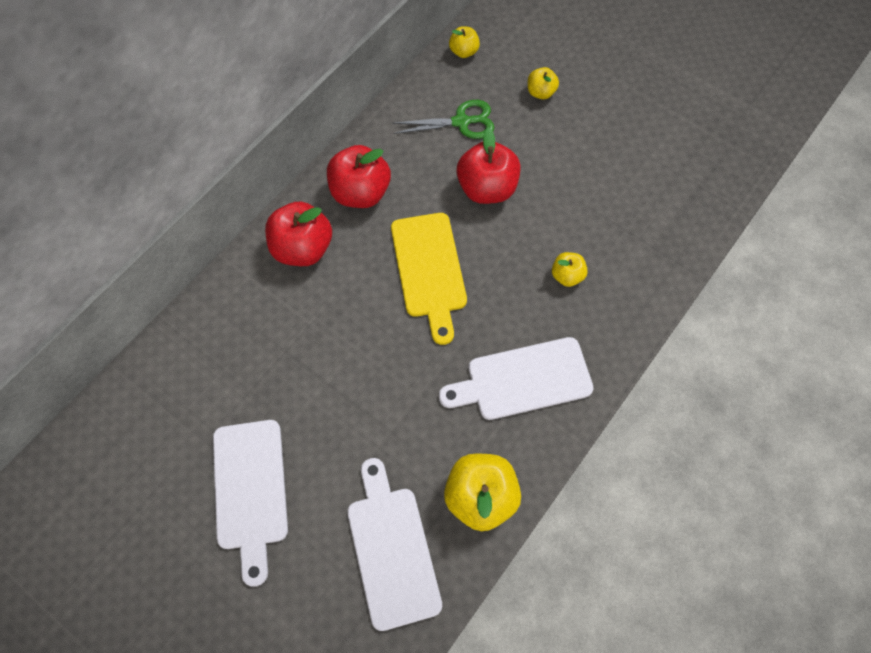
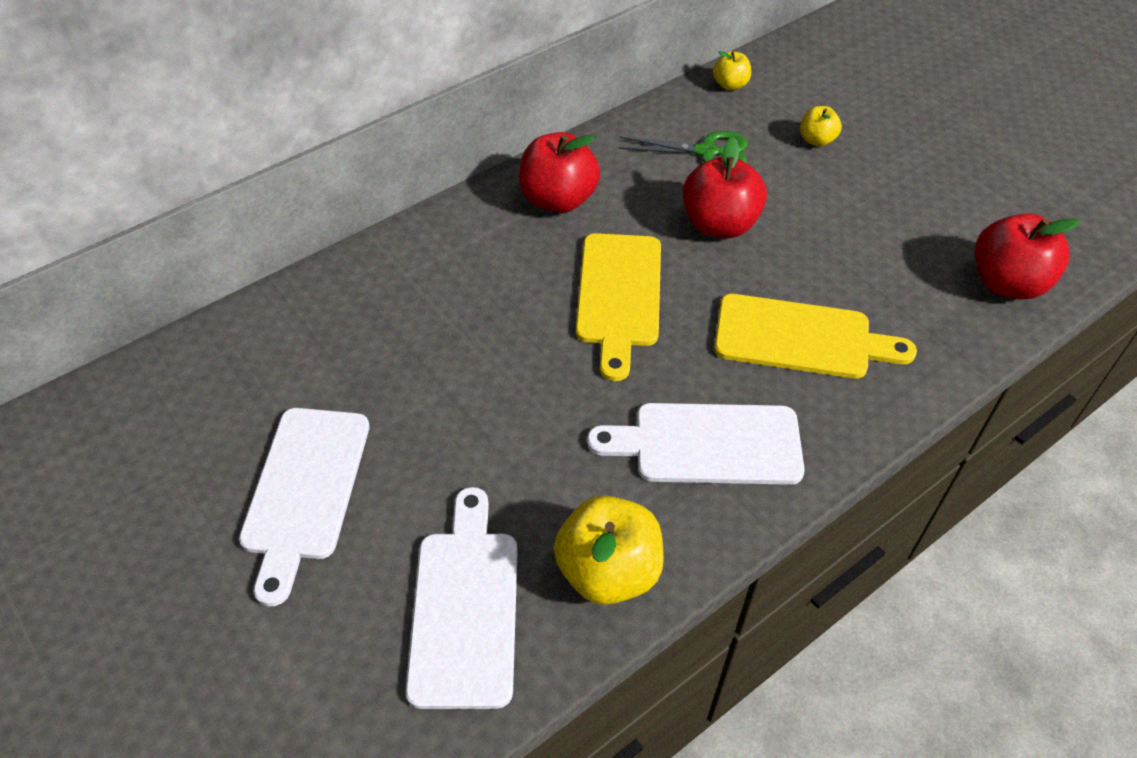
camera: 15 degrees right, 15 degrees down
(303, 248) = (467, 242): red apple -> red apple (1007, 283)
(567, 276) = (800, 338): yellow apple -> yellow cutting board

